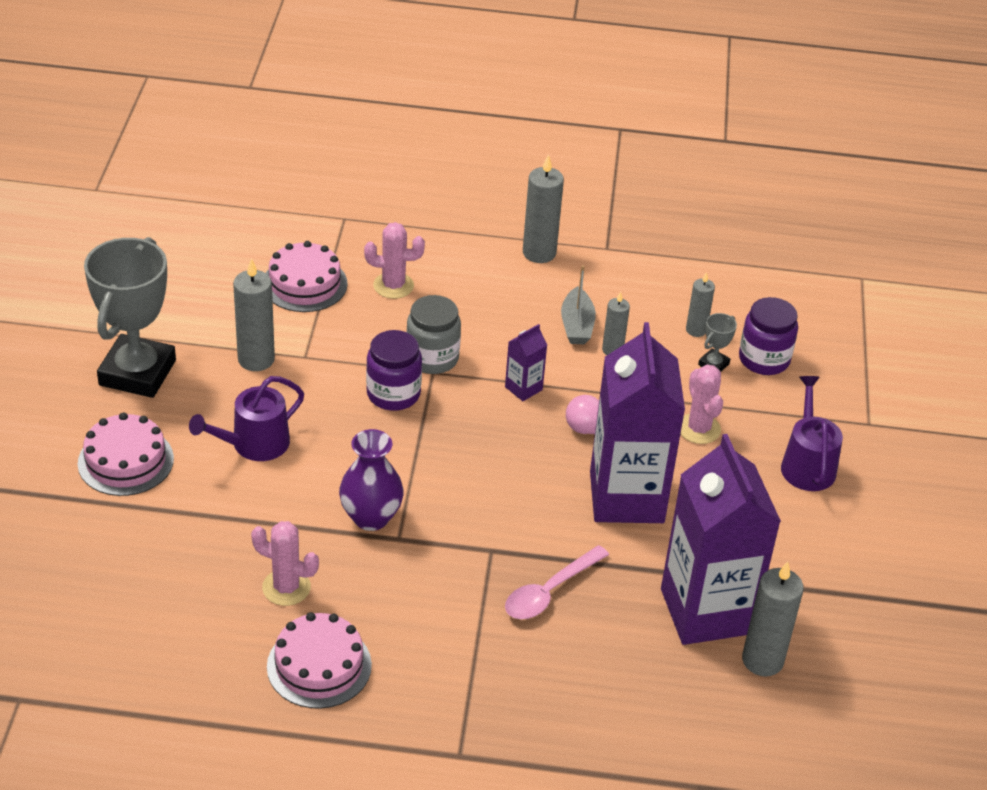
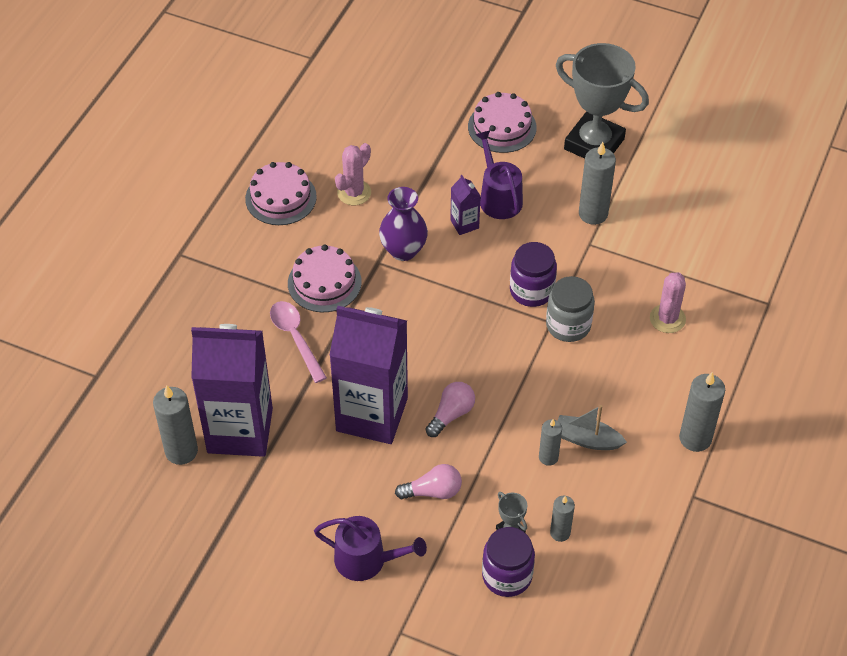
camera: 110 degrees right, 10 degrees up
(304, 284) = (681, 259): pink cake -> pink cake (324, 282)
(523, 388) = (516, 378): purple carton -> purple carton (464, 224)
(699, 429) = (433, 491): pink cactus -> pink light bulb

